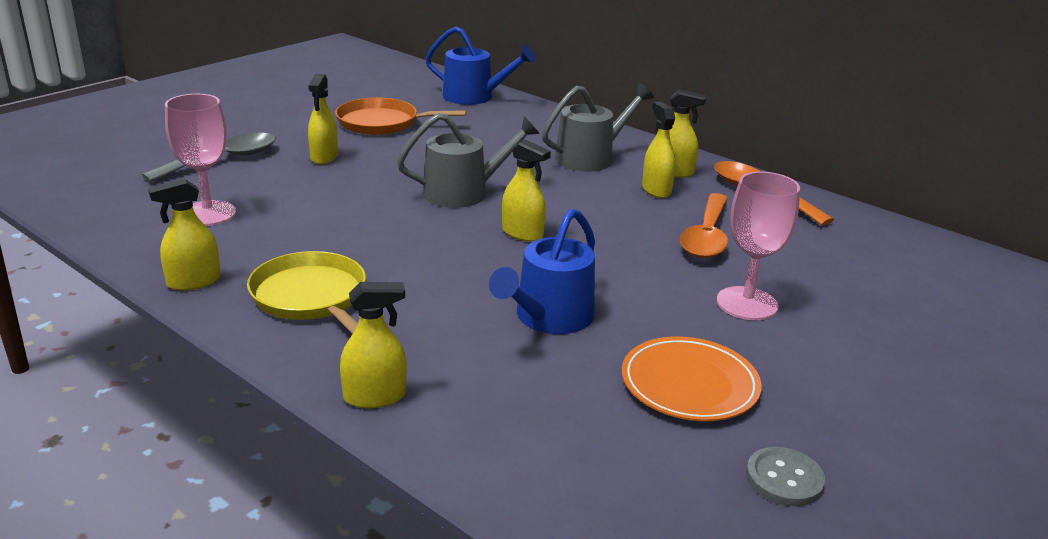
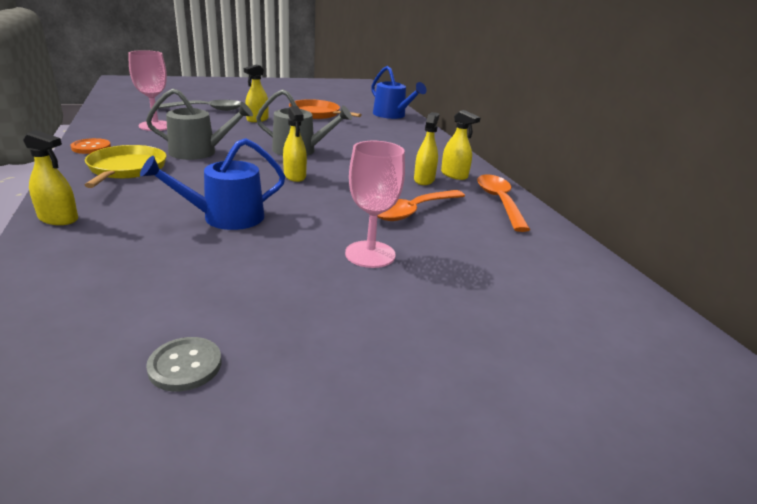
camera: 30 degrees right, 0 degrees up
(193, 282) = (91, 147): yellow spray bottle -> orange button
(590, 158) = (409, 155): grey watering can -> grey watering can (198, 152)
(689, 384) = (238, 282): orange plate -> none

